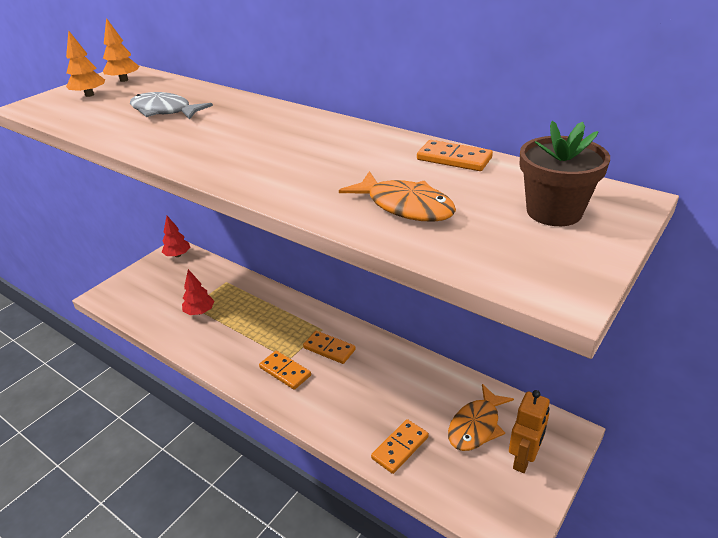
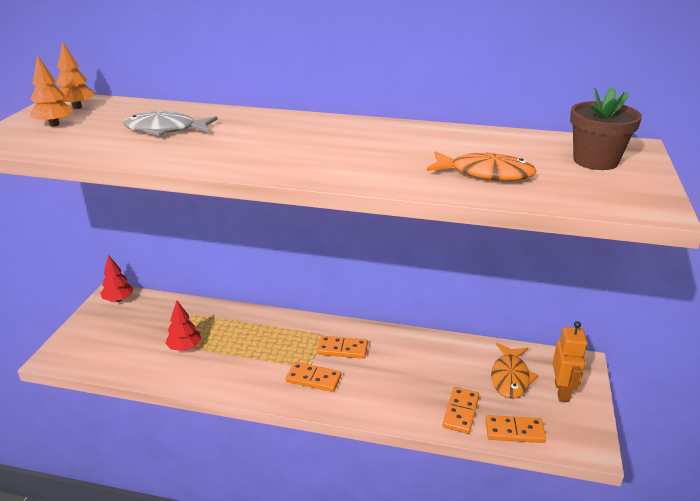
camera: 25 degrees left, 5 degrees down
(454, 159) = (483, 136): orange domino -> orange domino (514, 431)

